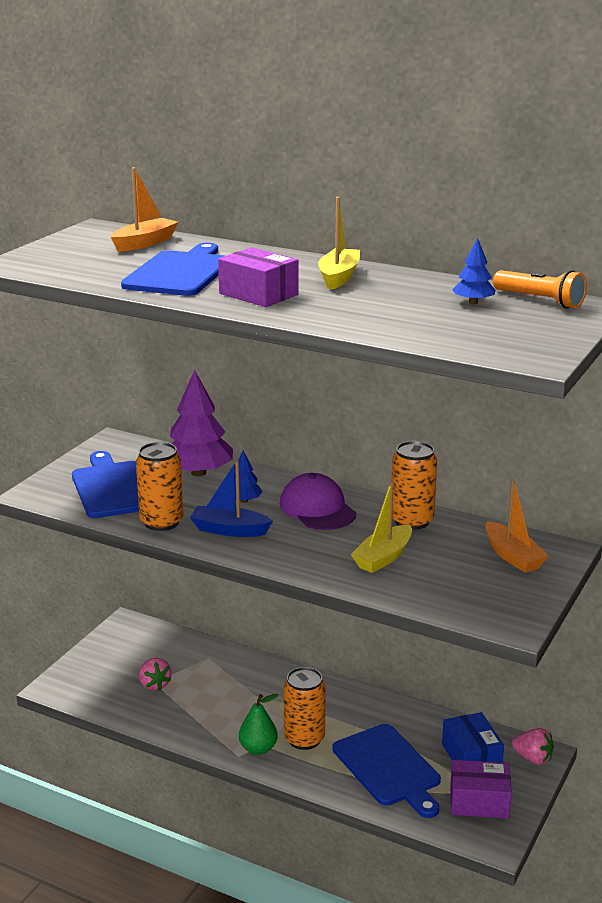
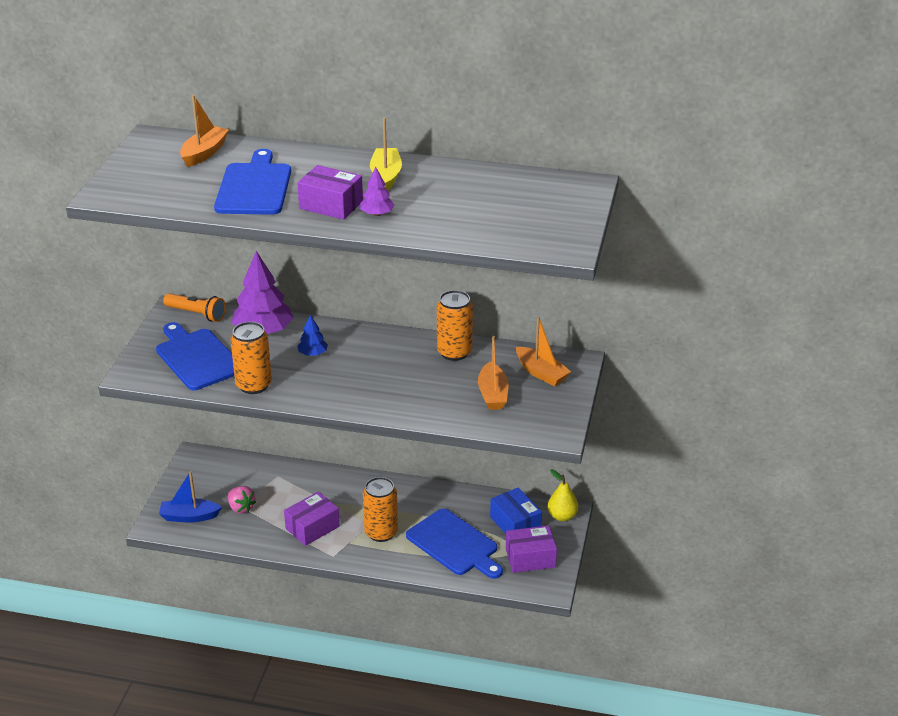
camera: 15 degrees left, 10 degrees up
(226, 719) = (312, 527): none -> purple box
(229, 530) = (312, 384): blue boat -> blue boat (189, 516)
(258, 748) = (347, 547): green pear -> none
(309, 306) = (377, 214): none -> purple tree
(317, 508) = (375, 352): purple cap -> none
(383, 557) = (443, 390): yellow boat -> none
(443, 570) = (493, 394): none -> orange boat
(473, 302) = (501, 192): blue tree -> none
(533, 758) = (562, 516): pink strawberry -> yellow pear
(540, 300) = (551, 183): orange flashlight -> orange flashlight (196, 314)

